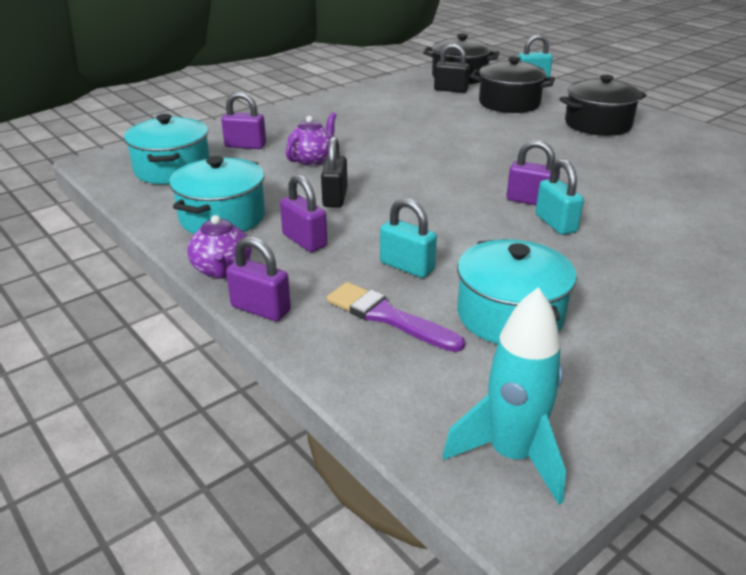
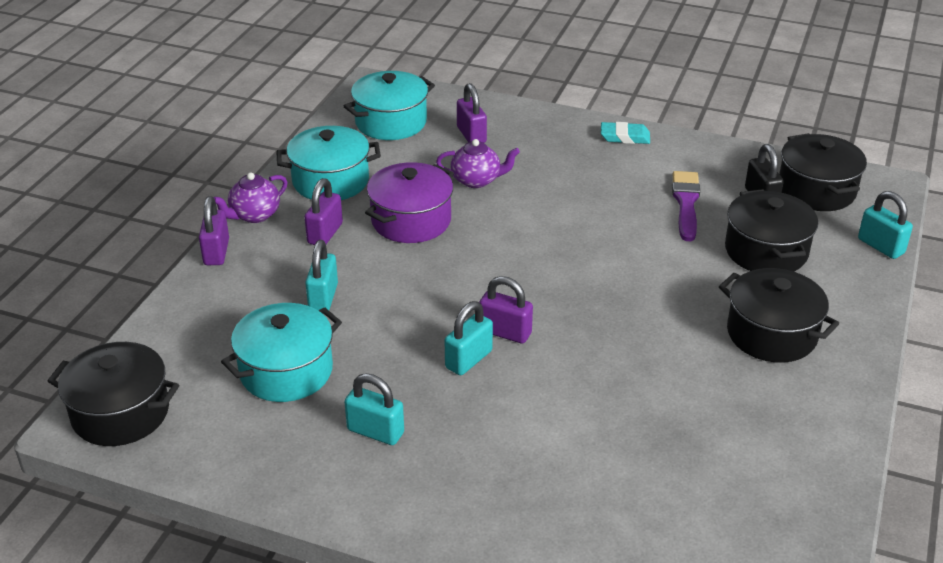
camera: 60 degrees right, 5 degrees up
(329, 103) = (625, 137): none -> turquoise eraser
(335, 198) = (411, 220): black padlock -> purple pot
(388, 317) = (244, 312): purple brush -> purple brush (686, 203)
(511, 455) = (120, 413): turquoise rocket -> black pot
(530, 201) = (505, 332): purple padlock -> purple padlock turned 60 degrees counterclockwise
(632, 290) = (375, 431): none -> turquoise padlock

